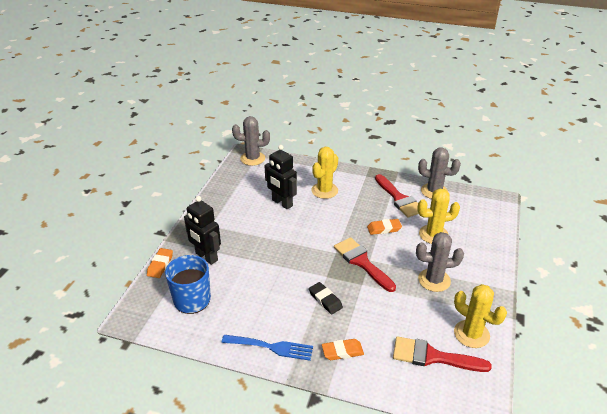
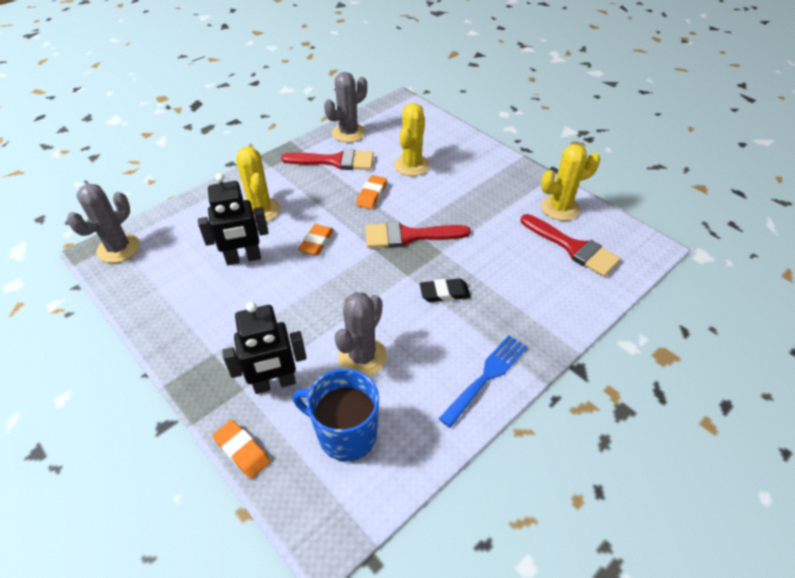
camera: 60 degrees left, 10 degrees up
(342, 351) = (529, 313): orange eraser -> orange eraser (316, 242)
(432, 357) = (573, 247): red brush -> red brush turned 90 degrees counterclockwise
(434, 280) = (475, 197): grey cactus -> grey cactus (362, 357)

